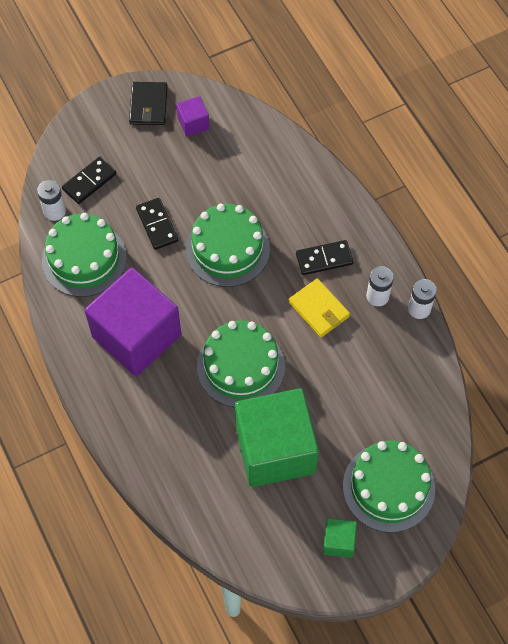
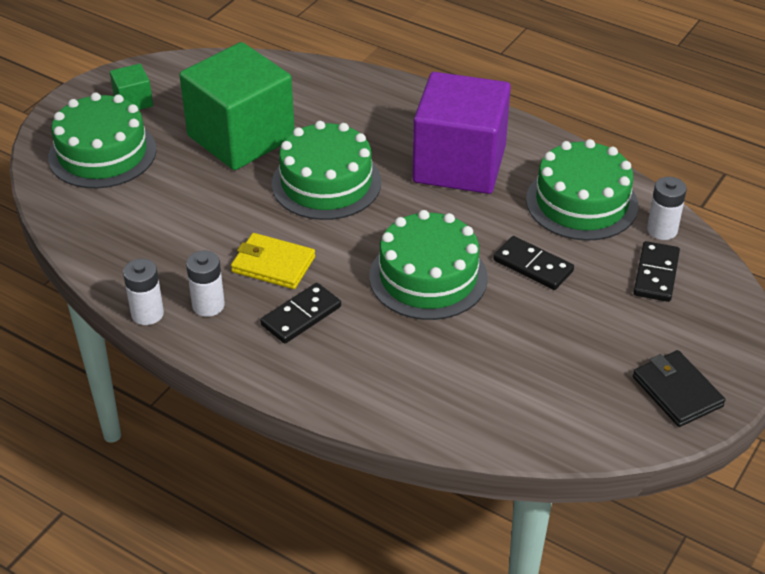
camera: 150 degrees right, 20 degrees down
(193, 123) = (596, 396): purple cube -> none

